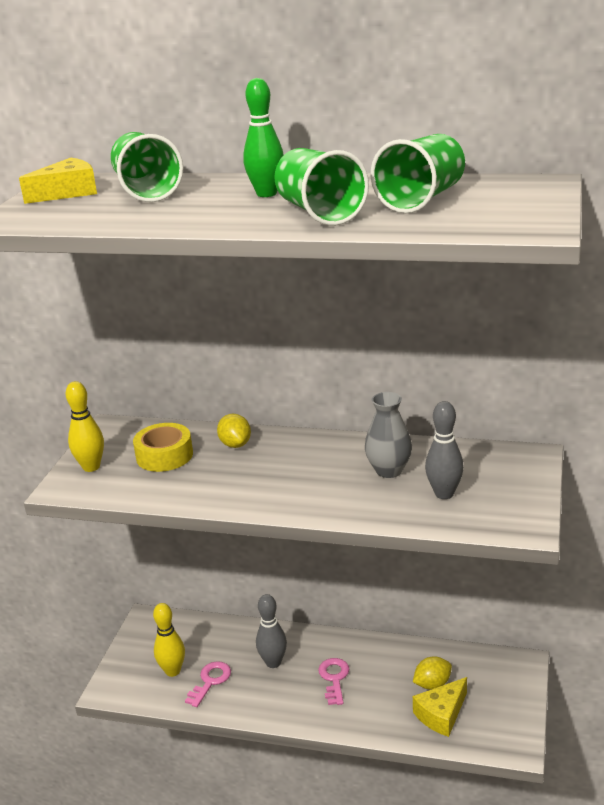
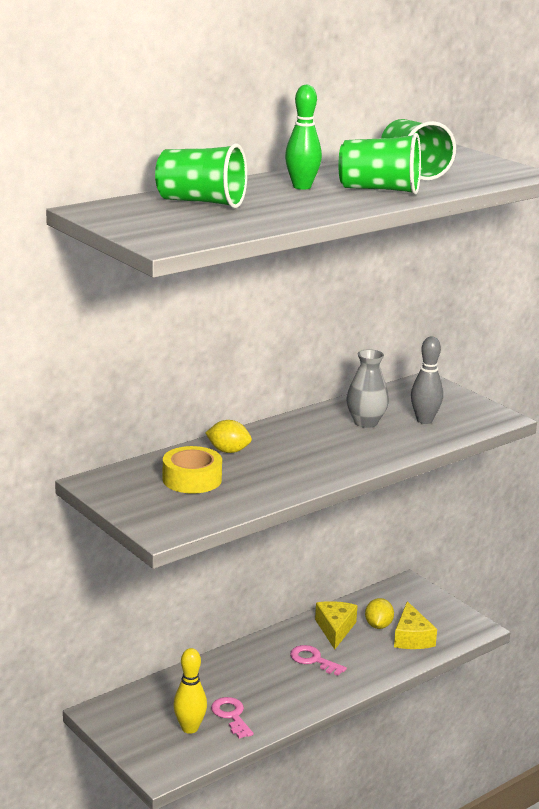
camera: 55 degrees left, 5 degrees down
(68, 192) = (136, 216): yellow cheese -> yellow cheese (335, 629)
(91, 467) = (151, 510): yellow bowling pin -> none
(273, 662) = (255, 677): grey bowling pin -> none

